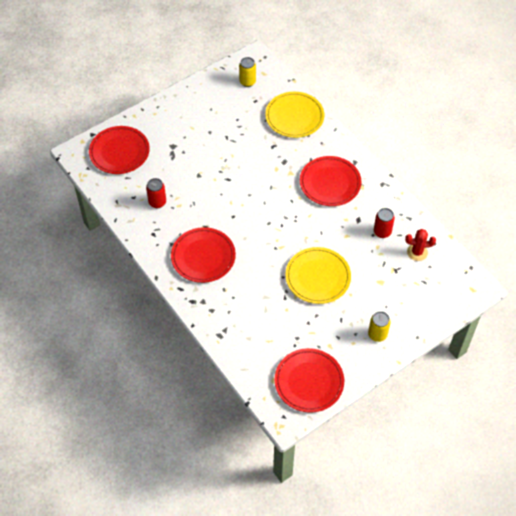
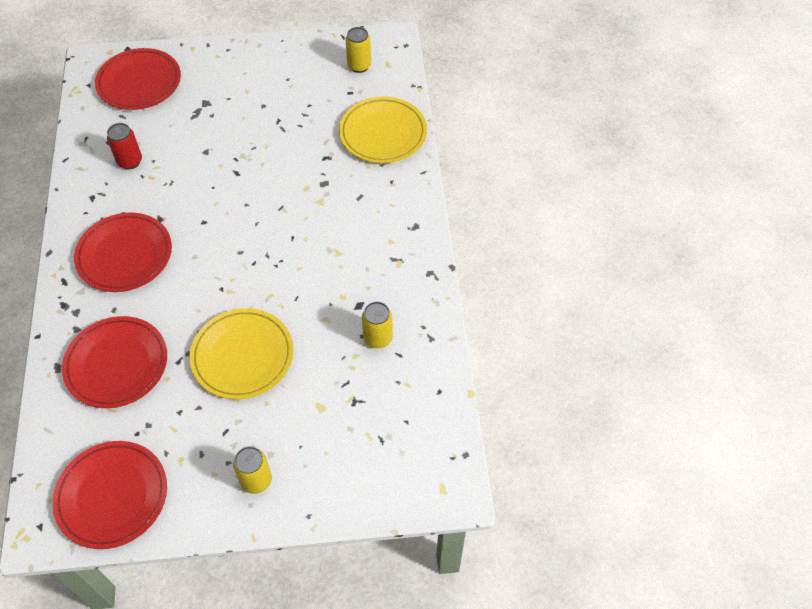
camera: 30 degrees right, 0 degrees up
(330, 183) = (360, 238): red plate -> red plate (116, 364)
(382, 232) = (378, 338): red can -> yellow can
(417, 252) = (404, 392): red cactus -> none

